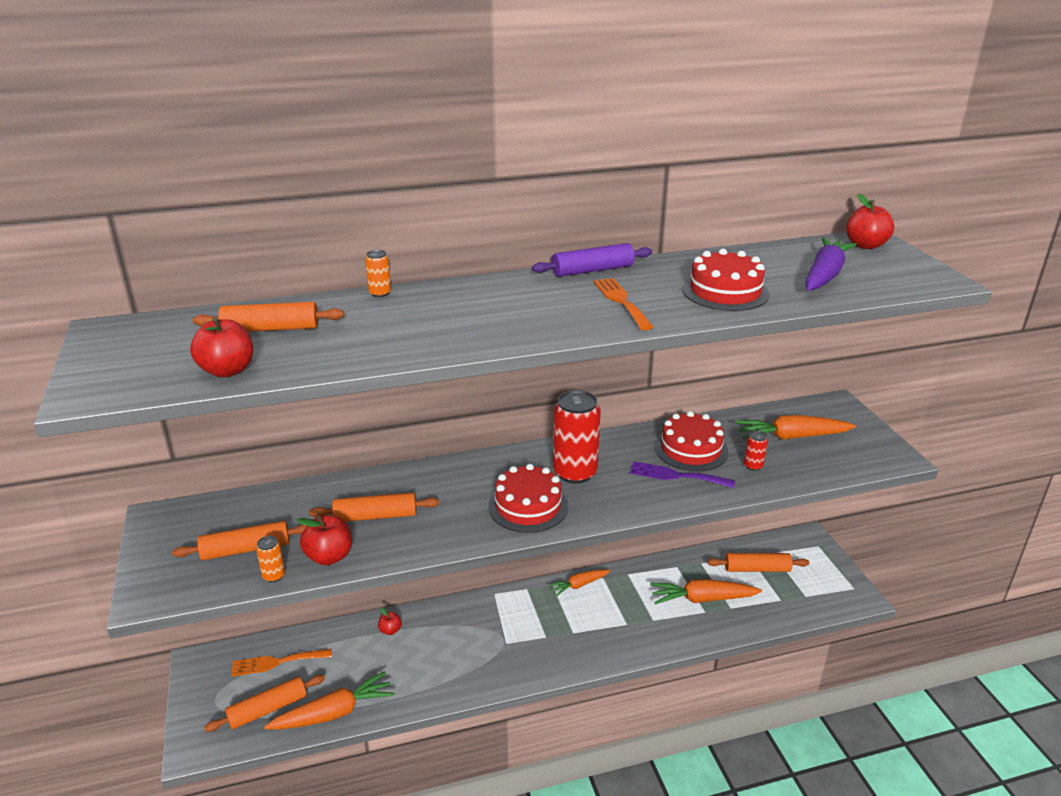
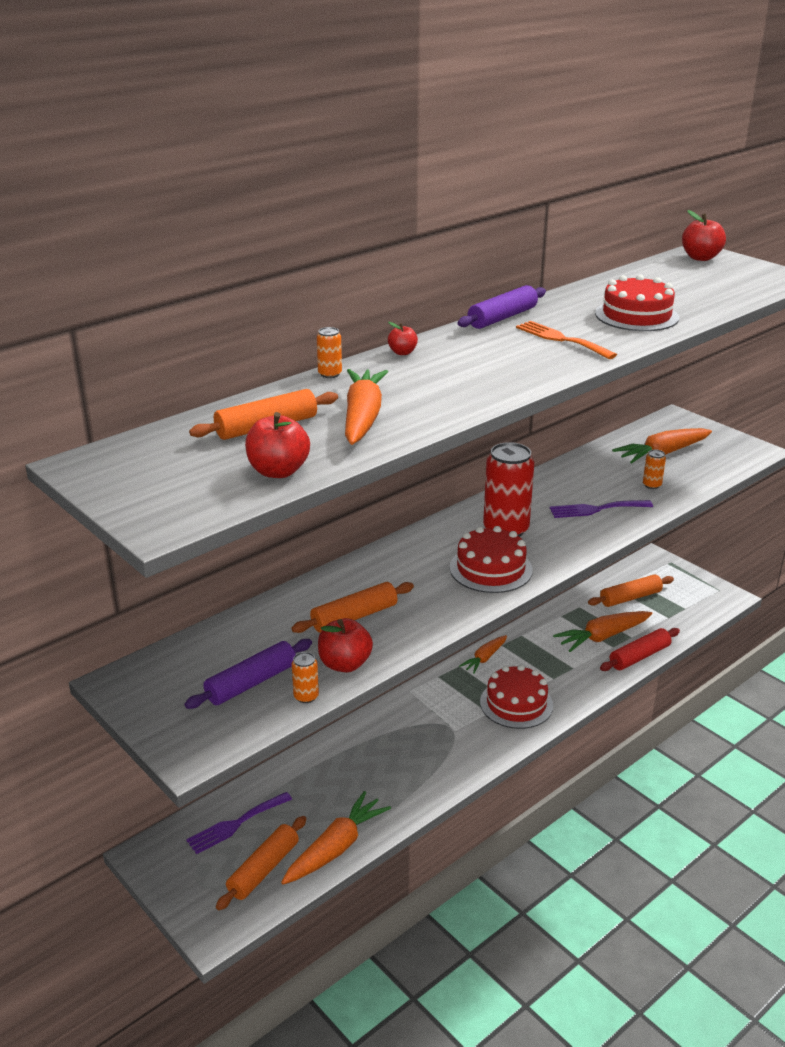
camera: 25 degrees left, 0 degrees up
(246, 549) = (251, 683): orange rolling pin -> purple rolling pin
(277, 662) = (236, 824): orange fork -> purple fork
(354, 338) = (362, 417): none -> orange carrot
(390, 630) = (332, 756): red apple -> red apple (402, 352)
(691, 449) = (588, 484): red cake -> red cake (516, 703)
(724, 629) = (639, 656): none -> red rolling pin
(753, 466) = (652, 485): red can -> orange can
(824, 275) = (698, 288): purple carrot -> none

